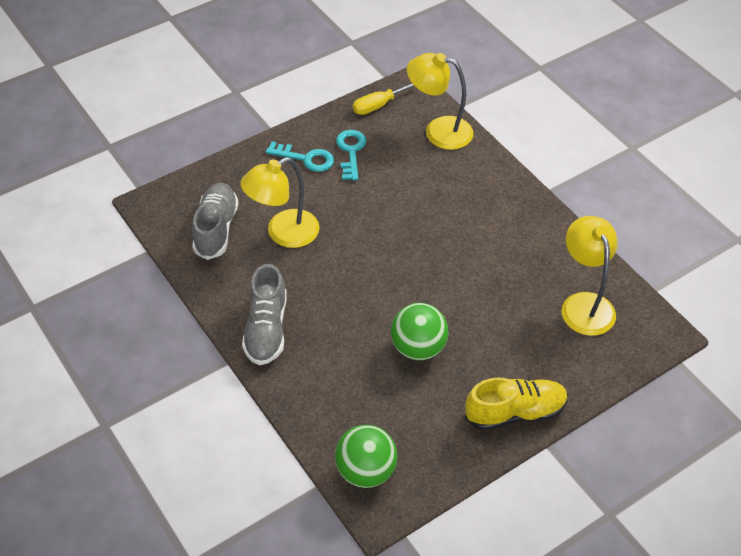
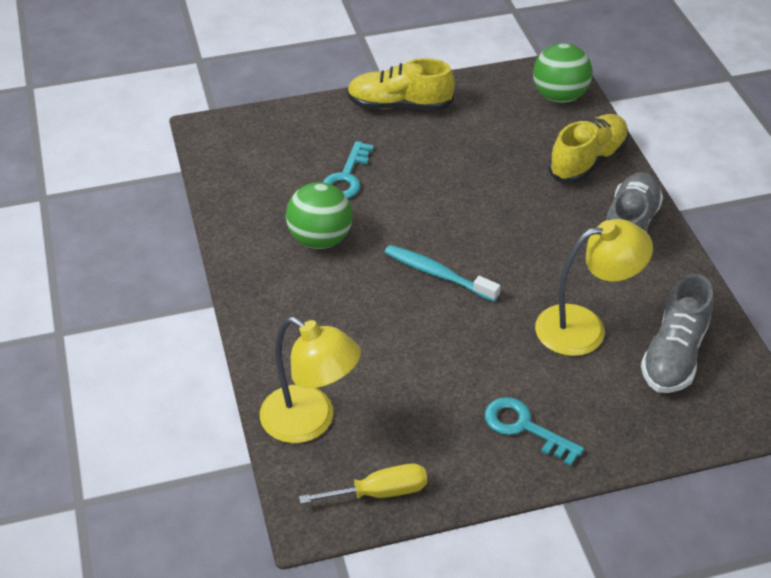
camera: 160 degrees left, 5 degrees down
(317, 392) = (587, 161): none -> yellow shoe
(351, 151) = (454, 422): turquoise key -> turquoise key (346, 177)
(404, 248) = (437, 274): none -> turquoise toothbrush
(418, 348) = (468, 174): green ball -> green ball (320, 239)
(584, 304) = (268, 172): yellow lamp -> none

